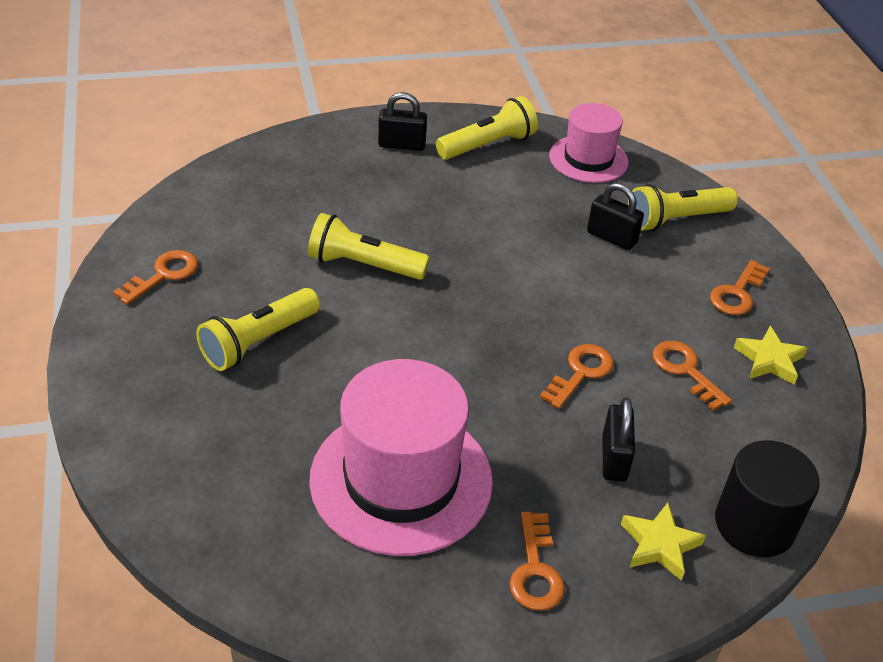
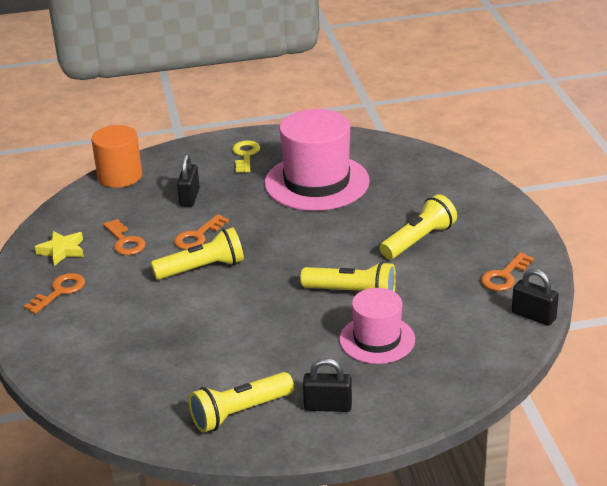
camera: 175 degrees left, 10 degrees down
(535, 570) = (245, 155): orange key -> yellow key
(588, 159) = (139, 404): pink hat -> pink hat (377, 339)
(611, 237) = (144, 328): black padlock -> black padlock (533, 316)
(659, 545) = (176, 166): yellow star -> none
(676, 220) = (79, 347): yellow flashlight -> yellow flashlight (202, 268)
(754, 524) = (120, 176): black cylinder -> orange cylinder

